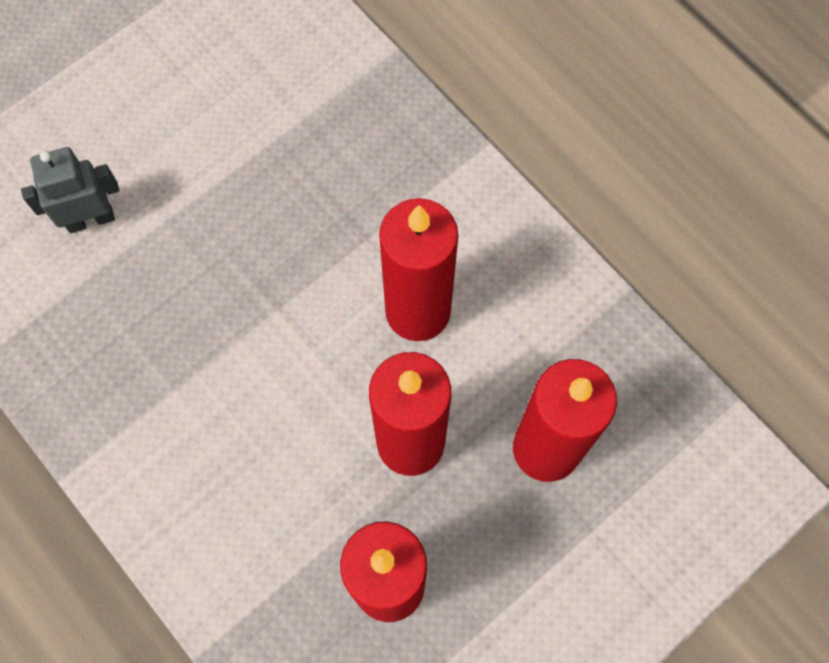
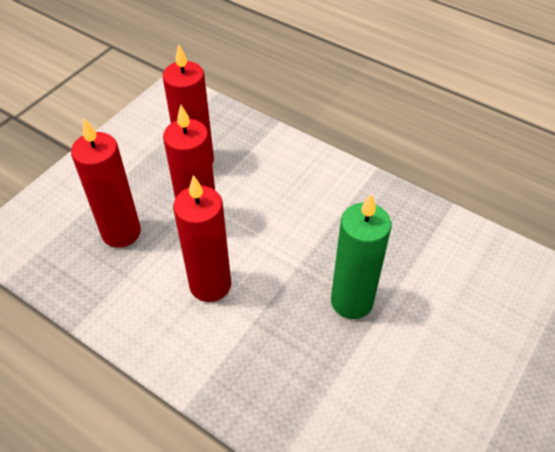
camera: 165 degrees right, 20 degrees down
(90, 219) = (435, 290): grey robot -> none
(218, 232) = (351, 301): none -> green candle

